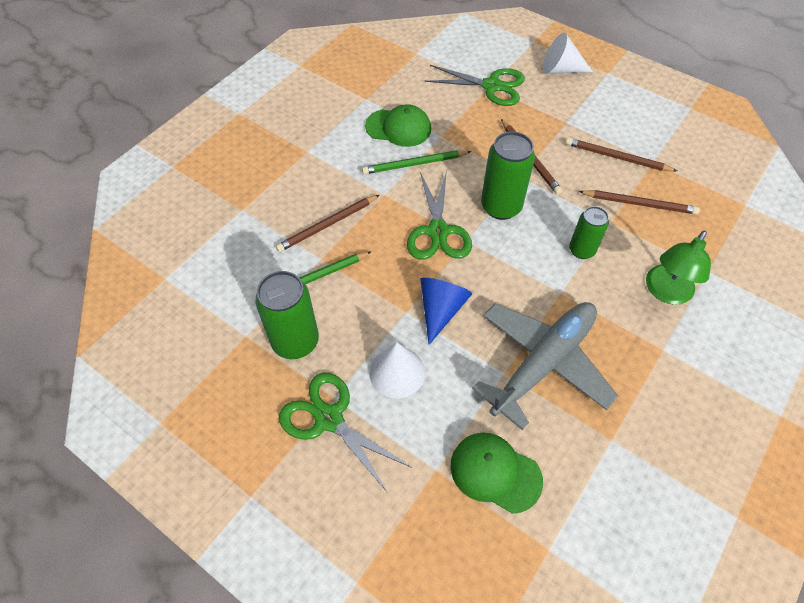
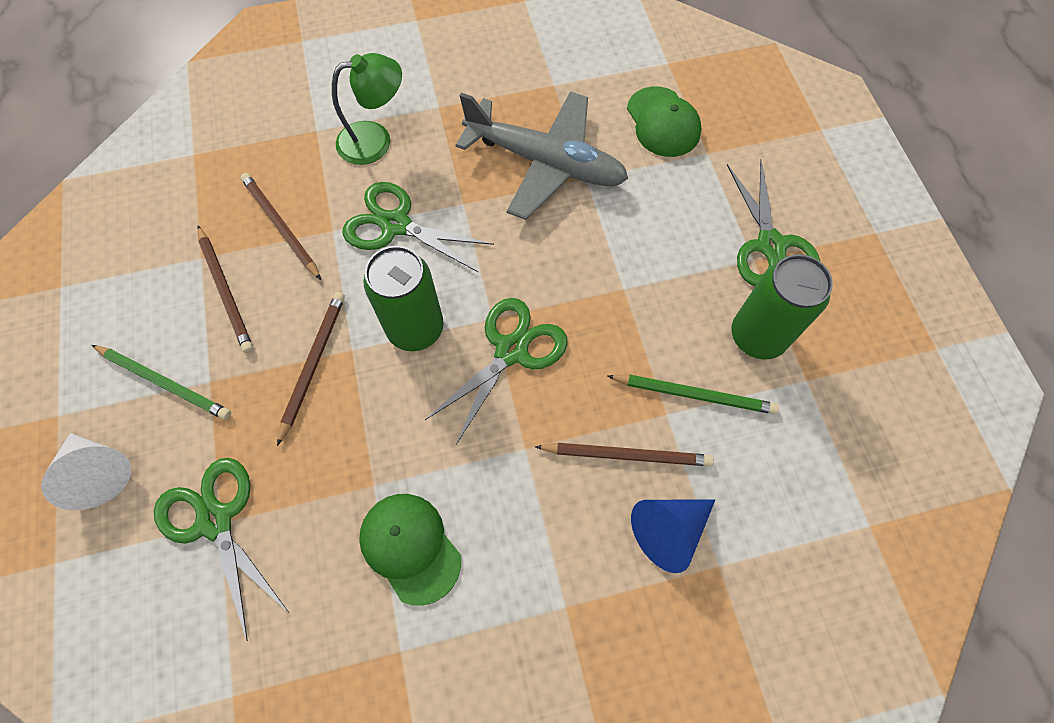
camera: 140 degrees left, 10 degrees up
(397, 372) = (679, 241): white cone -> none
(414, 164) = (449, 465): green pencil -> green pencil (165, 383)
(440, 310) = (589, 267): blue cone -> blue cone (668, 530)
(543, 363) = (545, 163): grey plane -> grey plane turned 150 degrees counterclockwise
(581, 250) = (396, 225): green can -> green scissors

